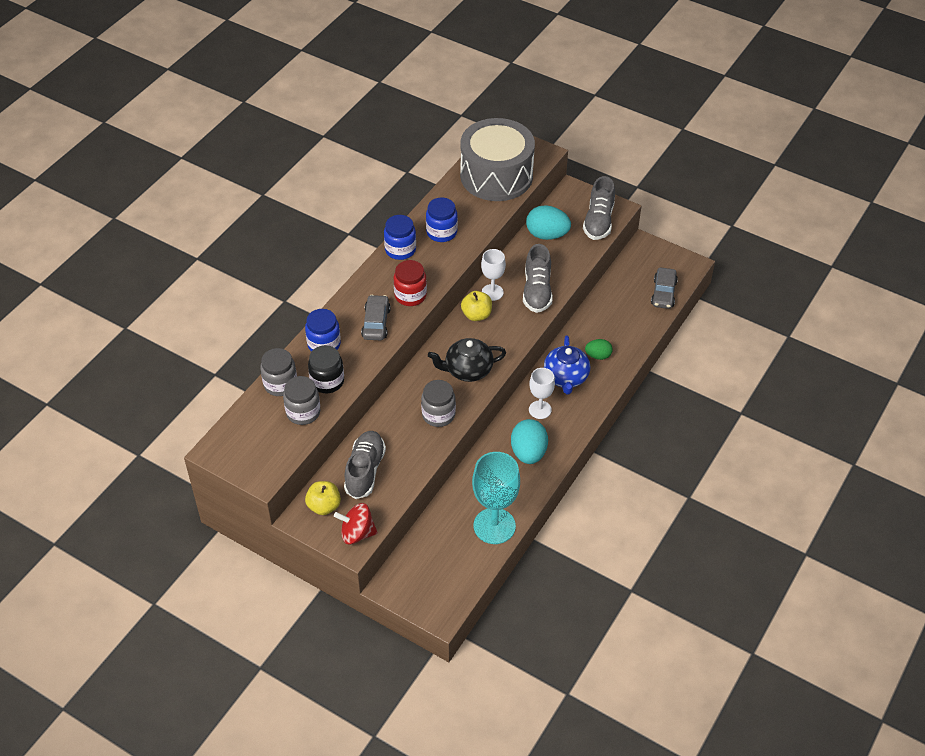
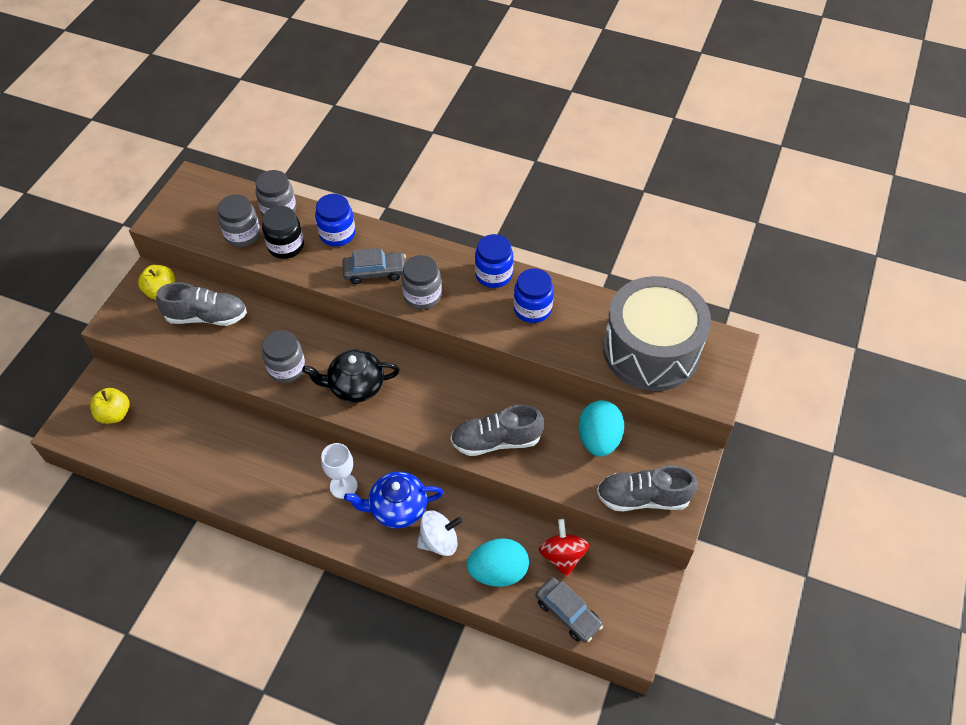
camera: 80 degrees right, 5 degrees up
(357, 533) = (127, 324): red spinning top -> red spinning top (562, 556)
(410, 295) = (422, 296): red jar -> grey jar
(467, 370) = (355, 386): black teapot -> black teapot turned 75 degrees counterclockwise
(476, 315) = (443, 382): yellow apple -> yellow apple (114, 414)
(492, 292) = (483, 393): white goblet -> none
(494, 526) = (174, 462): turquoise goblet -> none
(528, 453) = (278, 482): turquoise egg -> turquoise egg (498, 571)
(598, 356) = (439, 541): green egg -> white spinning top
(663, 293) = (568, 613): grey car -> grey car turned 135 degrees counterclockwise

